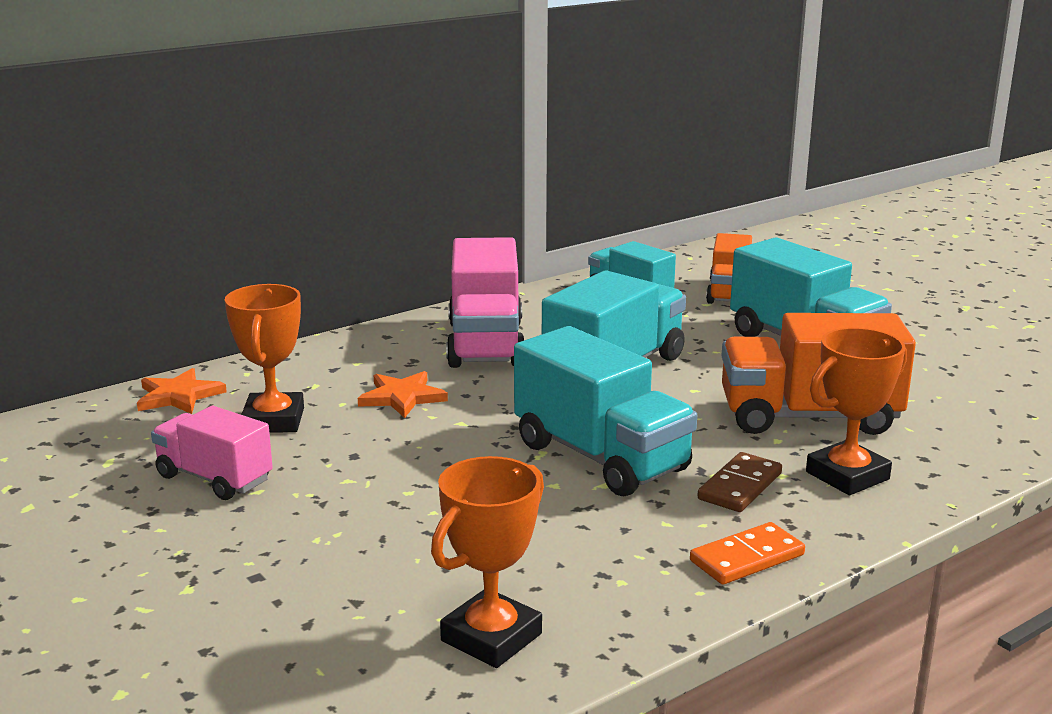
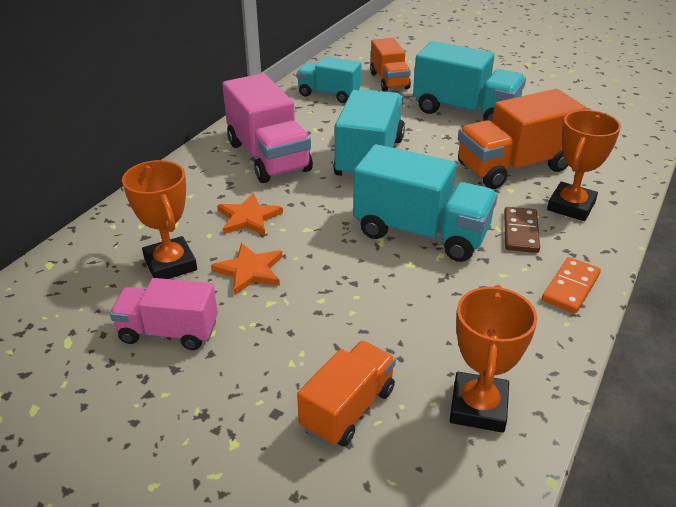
camera: 25 degrees left, 15 degrees up
(179, 396) = (75, 261): orange star -> orange star (250, 271)
(337, 595) = (348, 409): none -> orange truck

